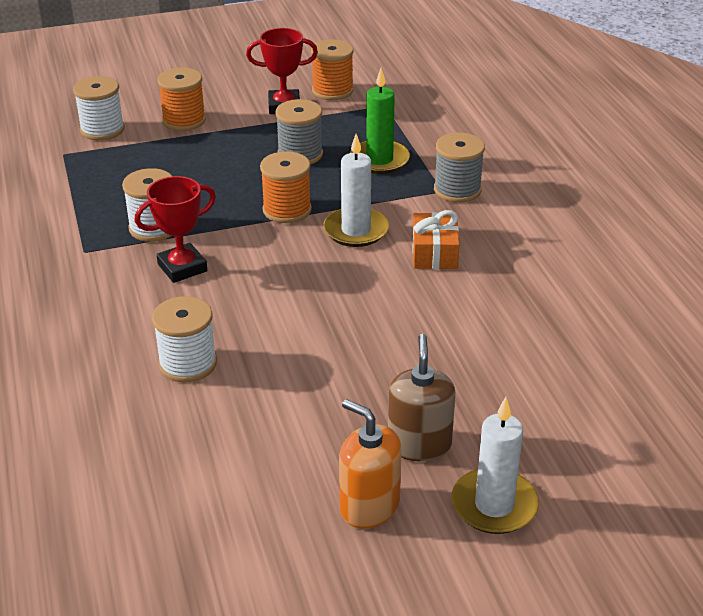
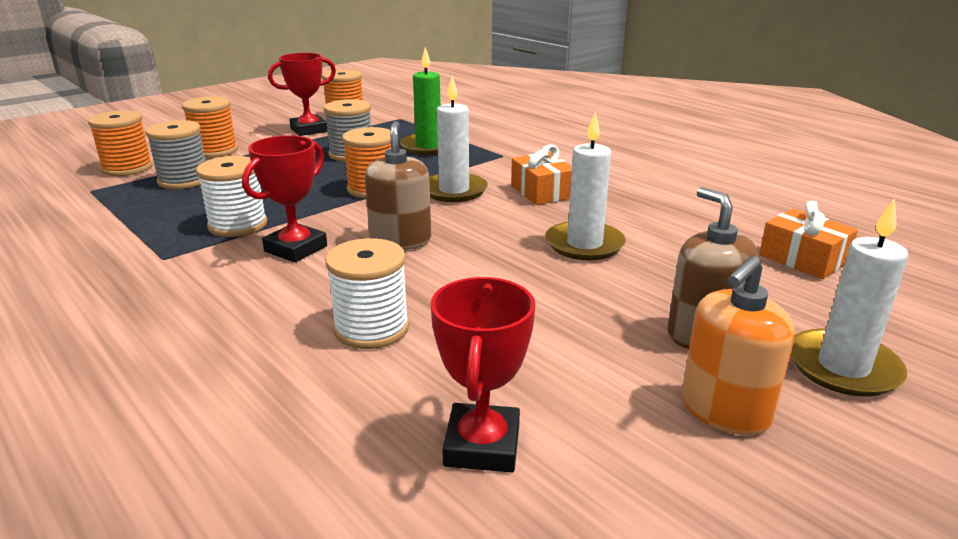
camera: 25 degrees left, 10 degrees down
(102, 129) = (127, 168): white spool -> orange spool
(194, 476) = (482, 445): none -> red trophy
(267, 281) = (400, 241): none -> brown soap dispenser
(369, 506) = (724, 410): orange soap dispenser -> orange soap dispenser turned 60 degrees counterclockwise
(413, 328) = (584, 244): none -> white candle
(457, 190) = (515, 153): grey spool -> grey spool (184, 180)
(591, 400) = (803, 259): none -> orange gift

